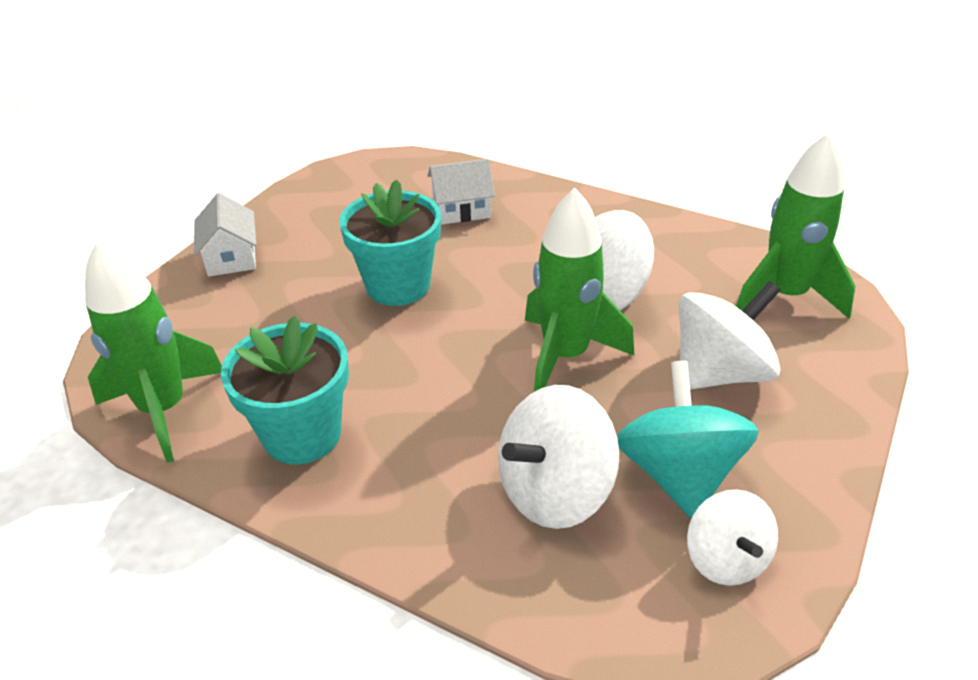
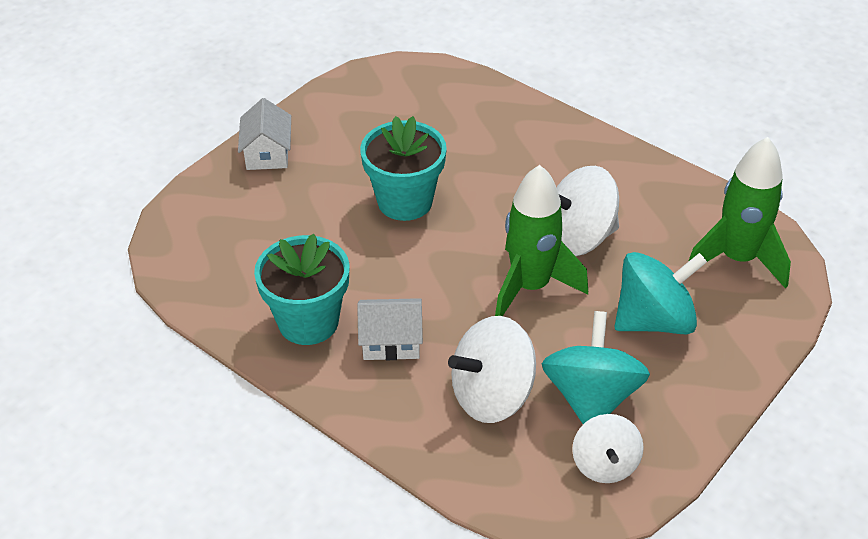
camera: 10 degrees right, 5 degrees up
(164, 410) = (205, 285): green rocket -> none
(461, 209) = (475, 131): white house -> white house (391, 341)
(719, 372) = (654, 320): white spinning top -> turquoise spinning top

